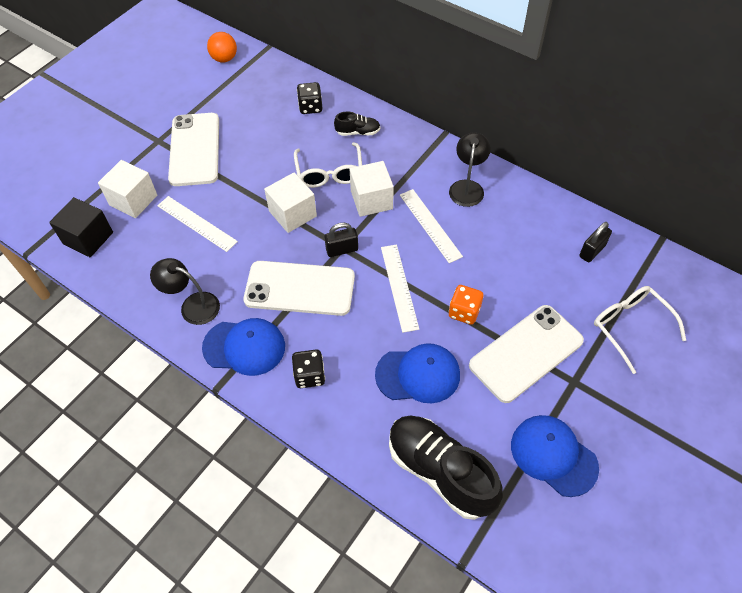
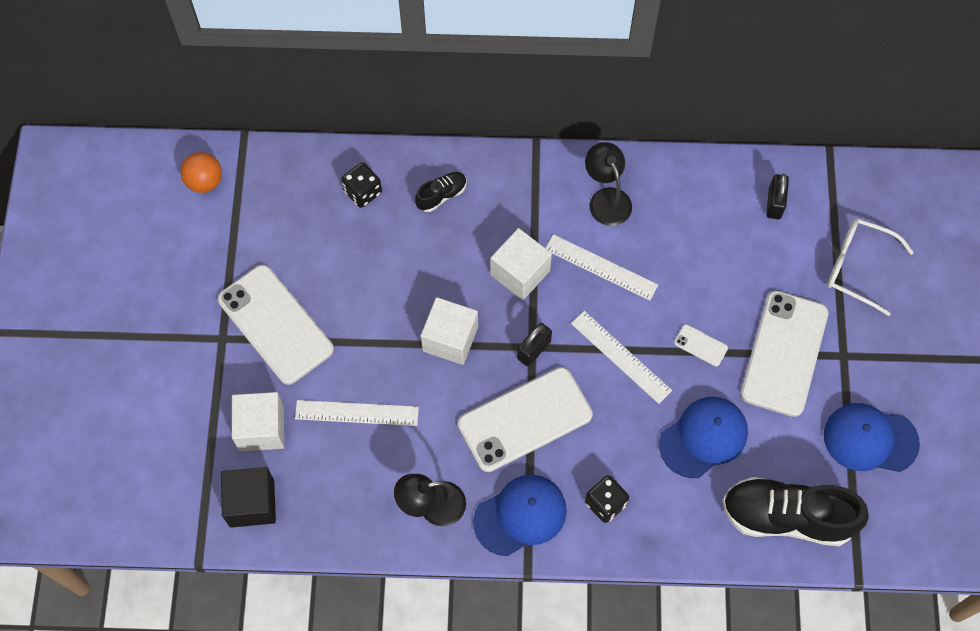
camera: 35 degrees left, 10 degrees up
(329, 173) = (450, 266): white glasses -> none
(464, 312) = (700, 345): orange dice -> white phone

